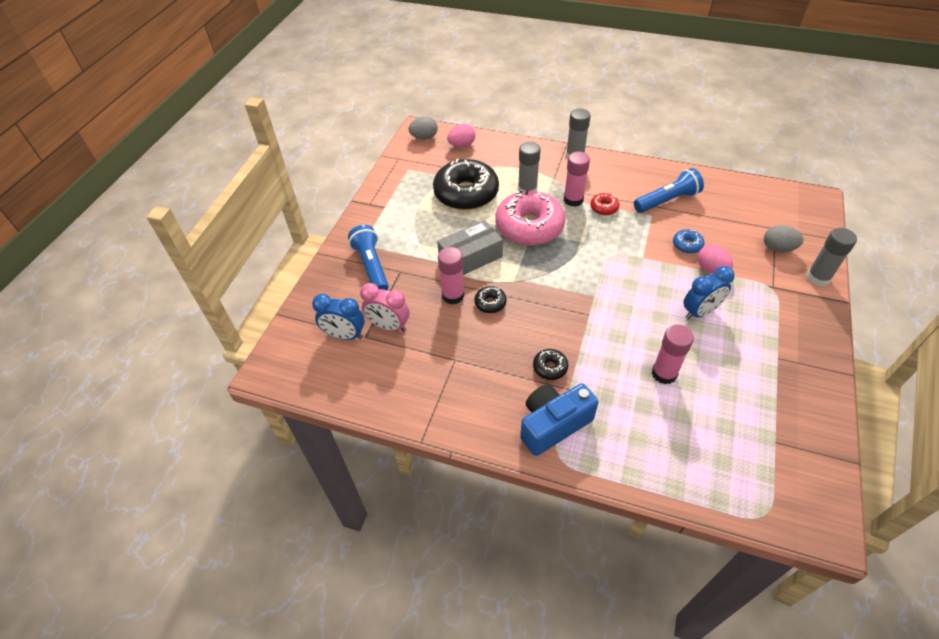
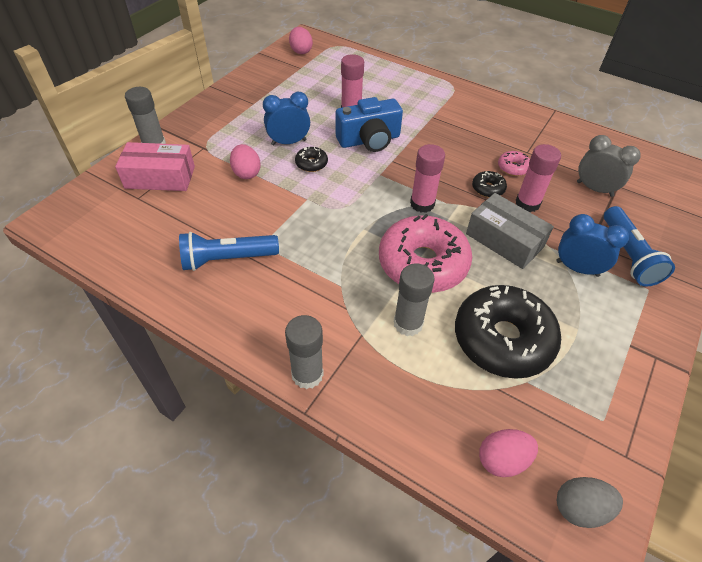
camera: 170 degrees left, 0 degrees up
(345, 335) = (639, 190): blue clock -> blue clock (577, 268)
(389, 326) = (594, 189): pink clock -> grey clock
(468, 333) = (513, 168): none -> pink donut
(470, 257) = (504, 240): grey box -> grey box turned 60 degrees clockwise
(550, 367) = (443, 131): black donut -> black donut (311, 164)
(553, 425) = (452, 100): blue camera -> blue camera (369, 140)
(573, 200) = (349, 290): pink glue stick -> pink glue stick (422, 204)
(604, 208) = (314, 268): red donut -> none
(687, 245) = (250, 201): blue donut -> none
(777, 248) = (160, 177): grey egg -> pink box
(804, 483) = (301, 51): none -> pink egg

